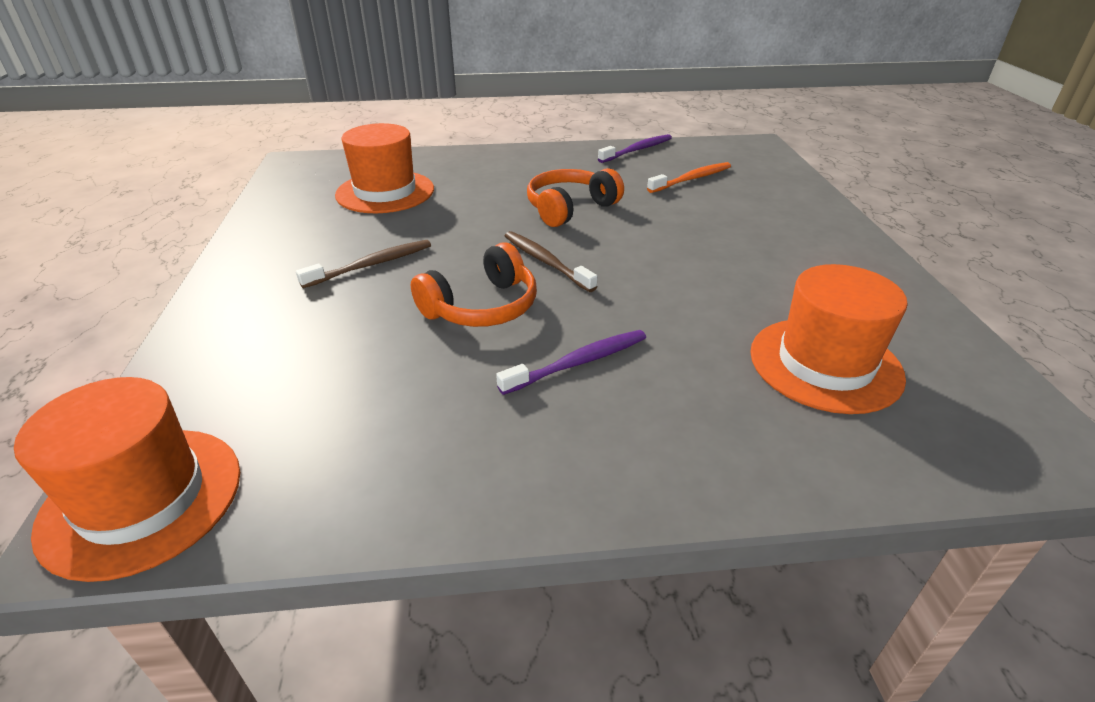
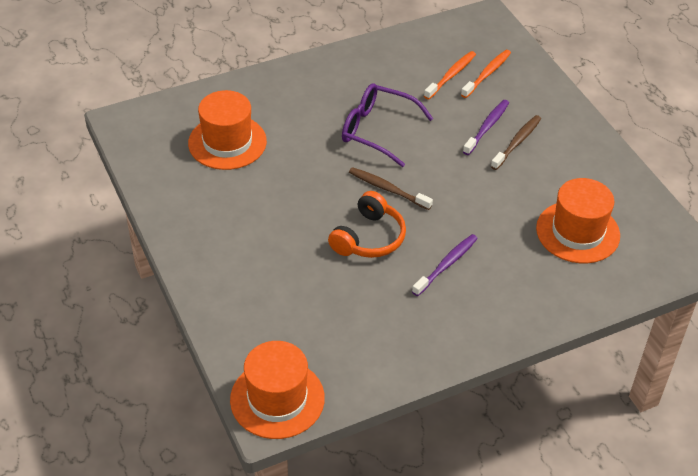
camera: 20 degrees left, 10 degrees up
(371, 265) = (274, 219): brown toothbrush -> brown toothbrush (517, 142)
(570, 208) = (377, 130): orange headphones -> purple glasses
(637, 150) = (395, 45): purple toothbrush -> purple toothbrush (487, 127)
(739, 184) = (487, 74): none -> orange toothbrush

